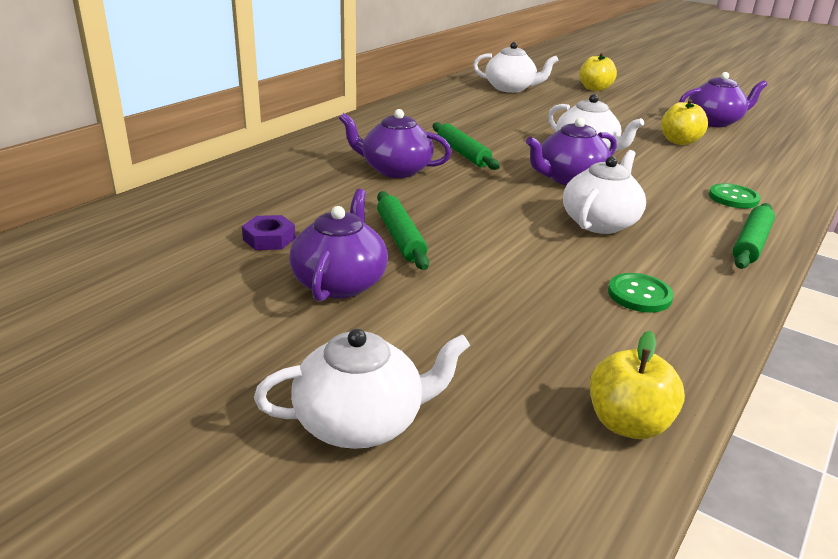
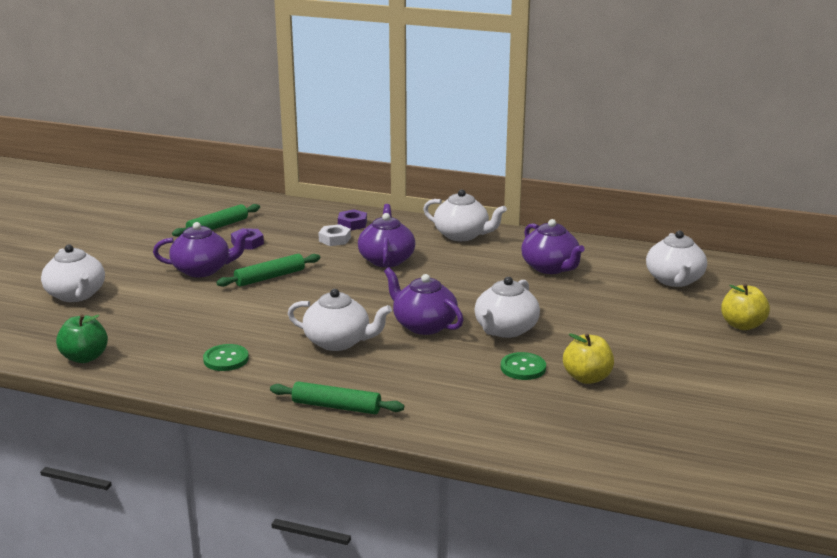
camera: 75 degrees right, 5 degrees down
(273, 171) = (352, 224): none -> purple nut
(311, 186) = (334, 239): none -> white nut
(360, 131) = (462, 235): none -> white teapot
(463, 153) = (445, 278): green rolling pin -> green rolling pin (217, 227)
(627, 423) = (85, 357): yellow apple -> green apple
(714, 122) = (692, 402): purple teapot -> purple teapot (550, 267)
(733, 198) = (438, 403): green button -> green button (523, 368)

